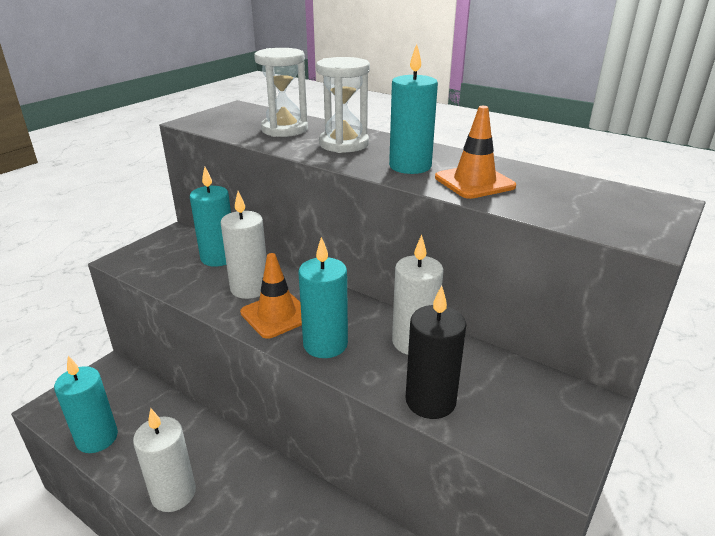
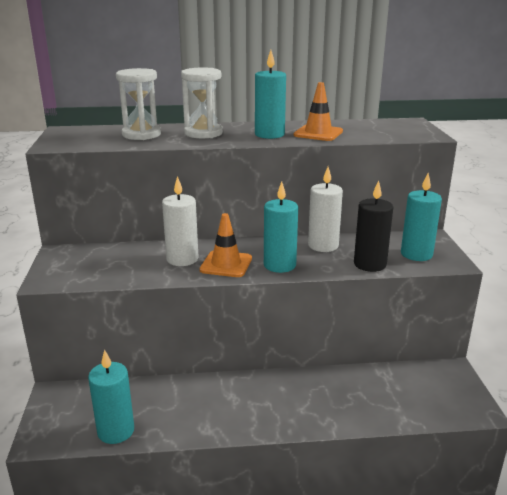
camera: 40 degrees left, 5 degrees down
(173, 493) = (221, 423): white candle -> none
(218, 258) = (126, 252): turquoise candle -> turquoise candle (416, 254)

